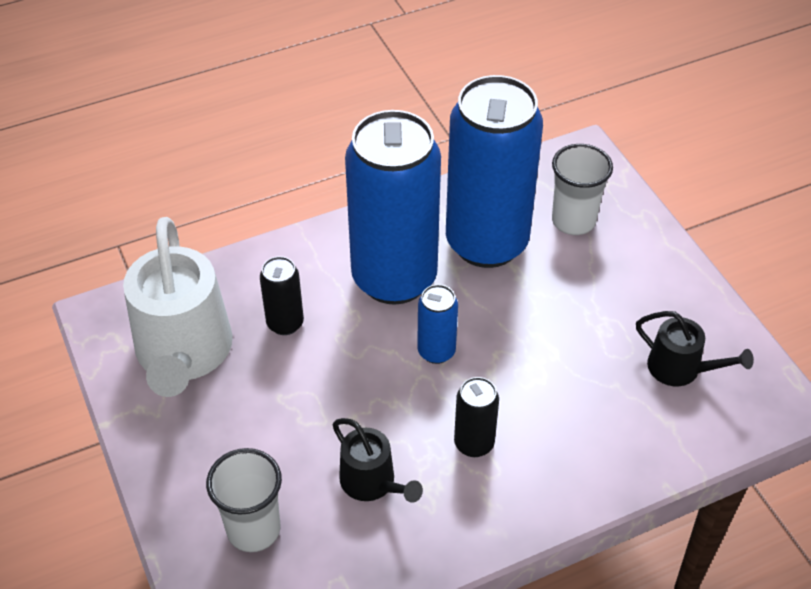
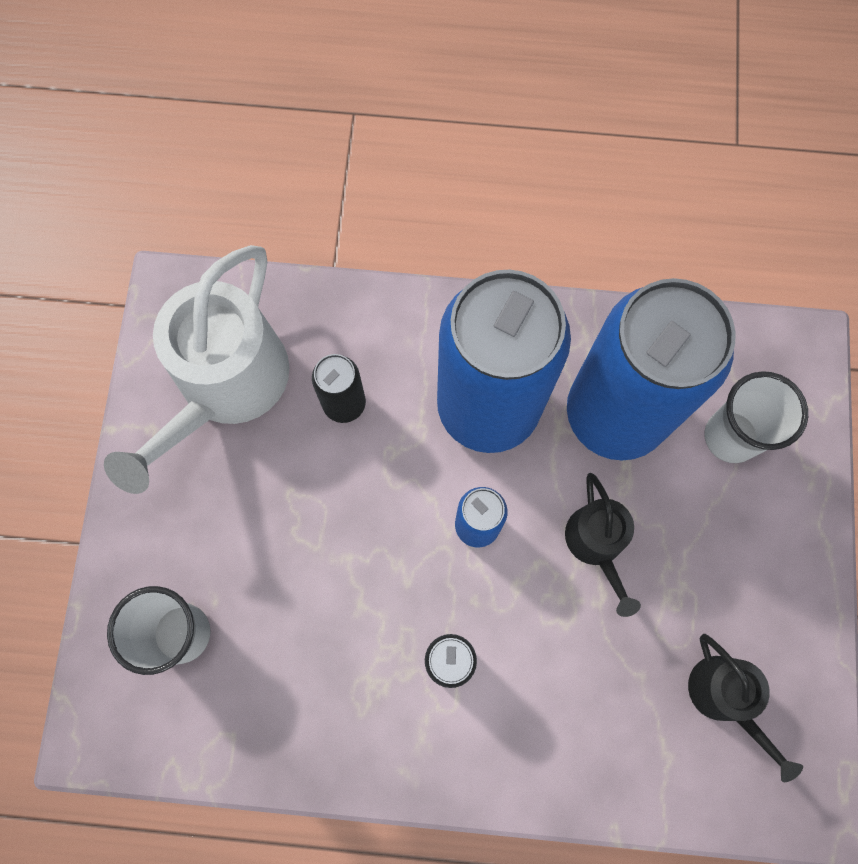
camera: 30 degrees right, 25 degrees up
(372, 482) = (322, 647): black watering can -> black watering can (597, 544)

